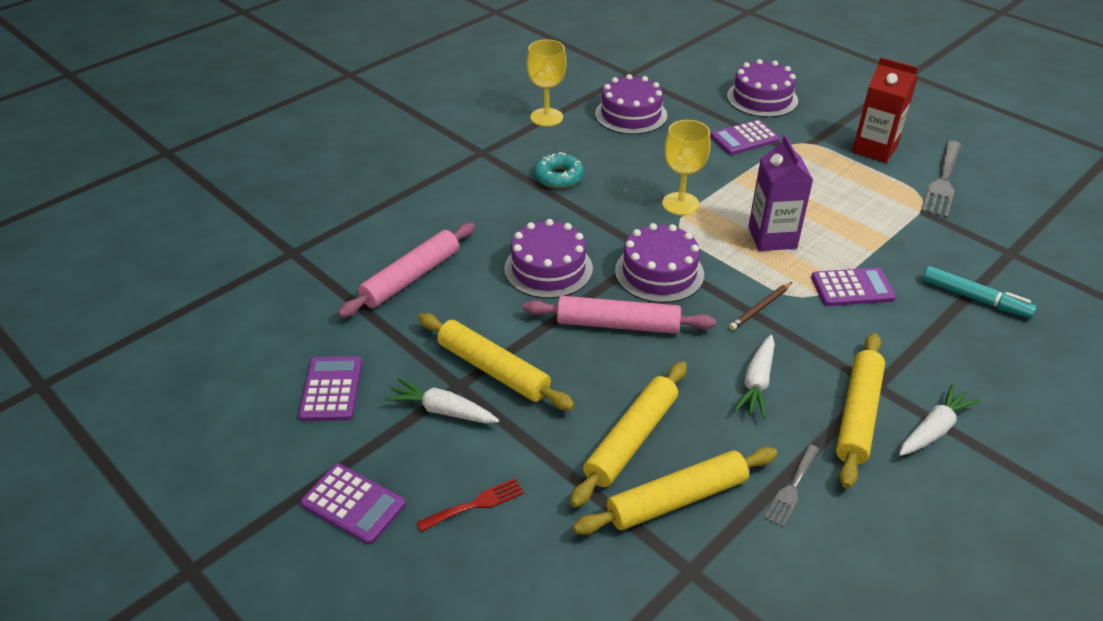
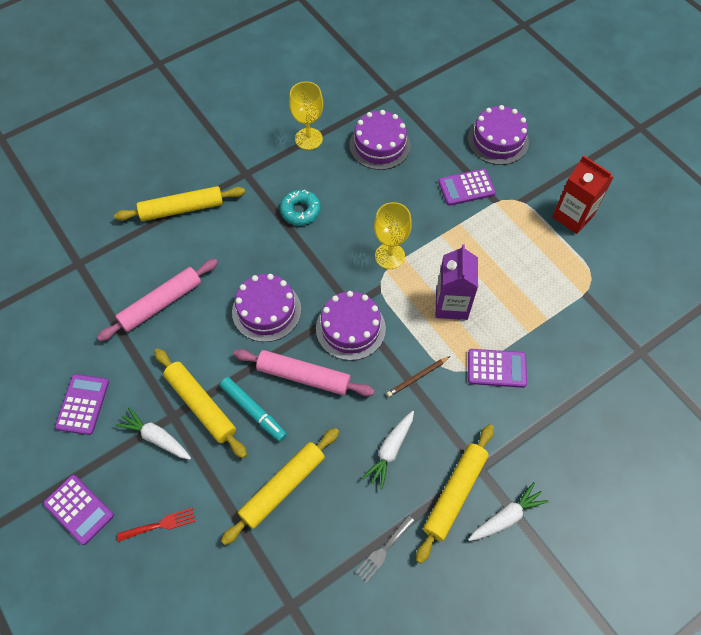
camera: 10 degrees right, 20 degrees up
(677, 499) = (299, 545): yellow rolling pin -> yellow rolling pin (182, 209)
(942, 182) = (616, 263): grey fork -> none
(974, 298) = (590, 395): turquoise marker -> turquoise marker (253, 411)

